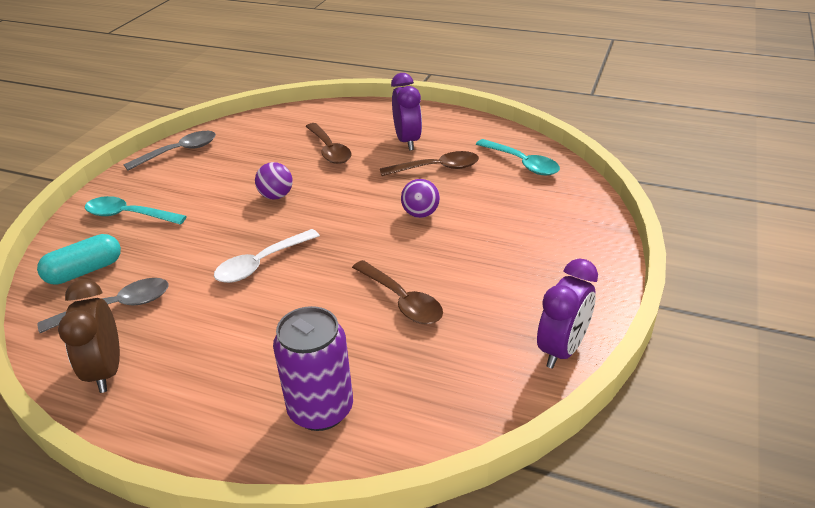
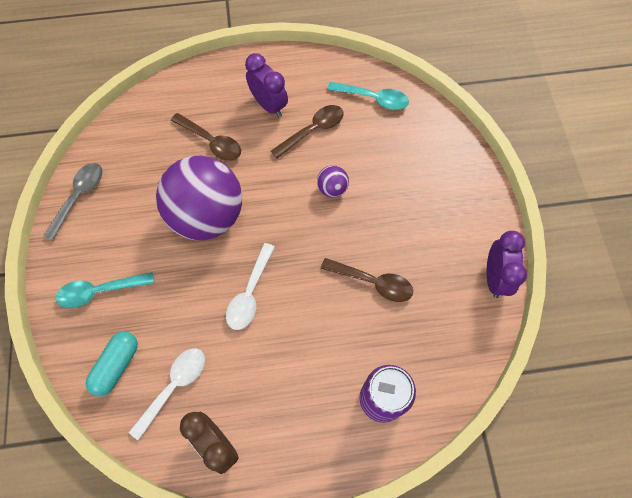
camera: 30 degrees left, 30 degrees up
(117, 307) = (174, 386): grey spoon -> white spoon
(276, 196) = (207, 216): purple ball -> purple ball, size x2.48

